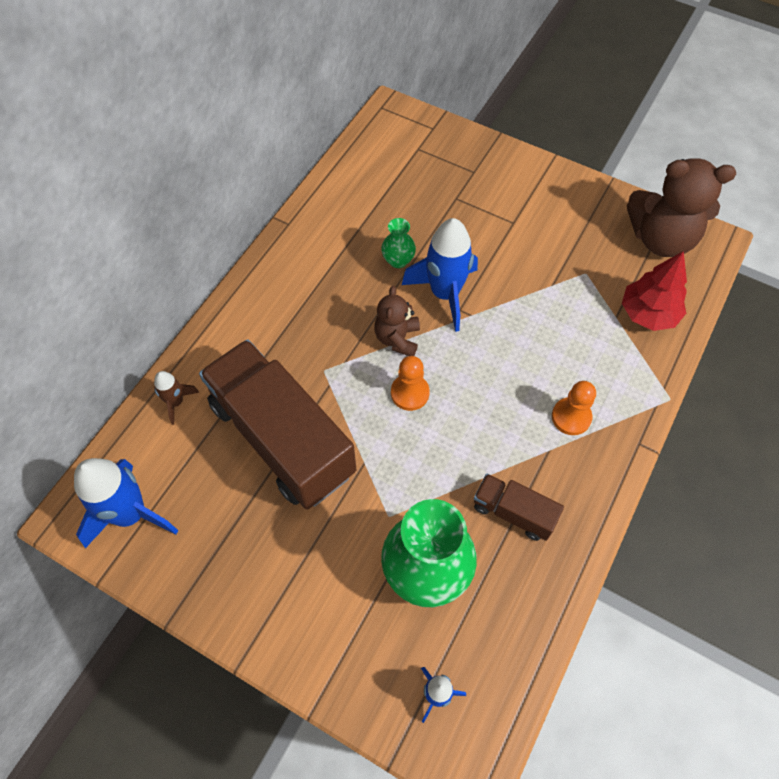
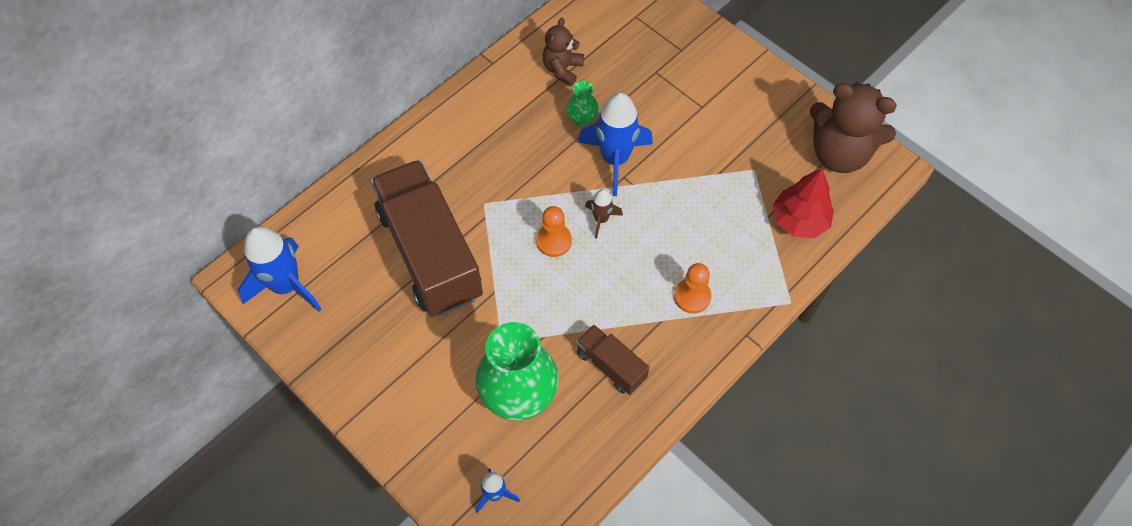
camera: 15 degrees right, 0 degrees up
(176, 402) = (349, 201): brown rocket -> brown rocket (601, 219)
(397, 338) = (558, 190): brown teddy bear -> brown teddy bear (562, 69)

